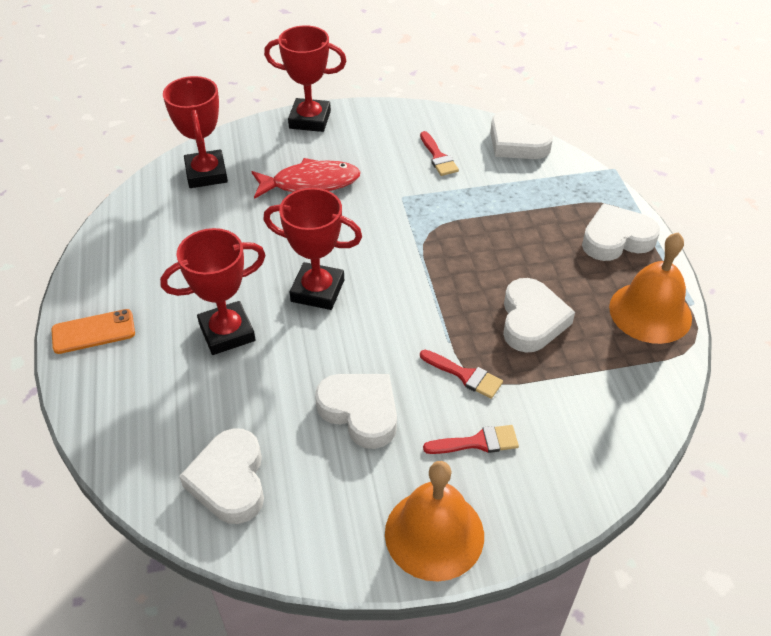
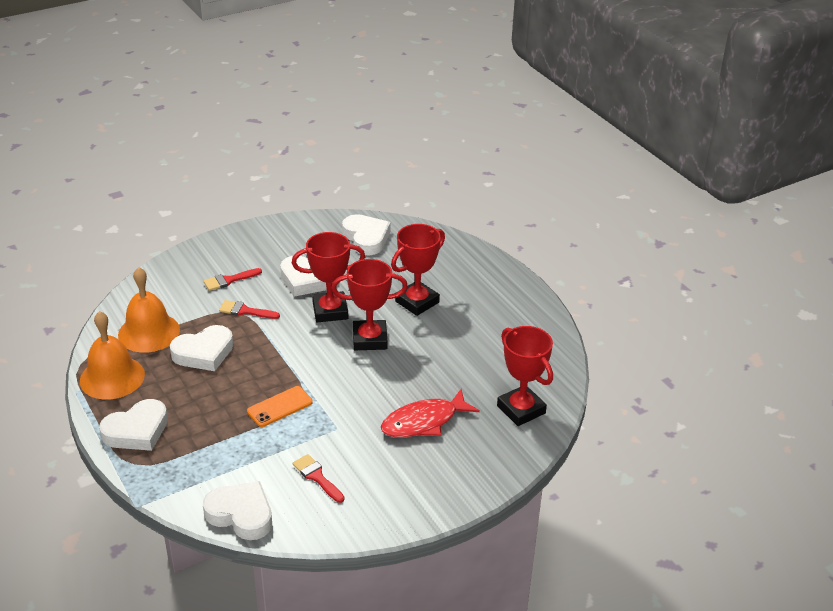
camera: 160 degrees right, 10 degrees down
(93, 331) = (505, 285): orange phone -> orange phone (280, 407)
(310, 120) = (465, 491): red trophy -> red trophy (330, 311)
(434, 533) = (244, 240): orange bell -> orange bell (149, 332)
(532, 320) = (204, 353): white heart -> white heart turned 105 degrees counterclockwise

